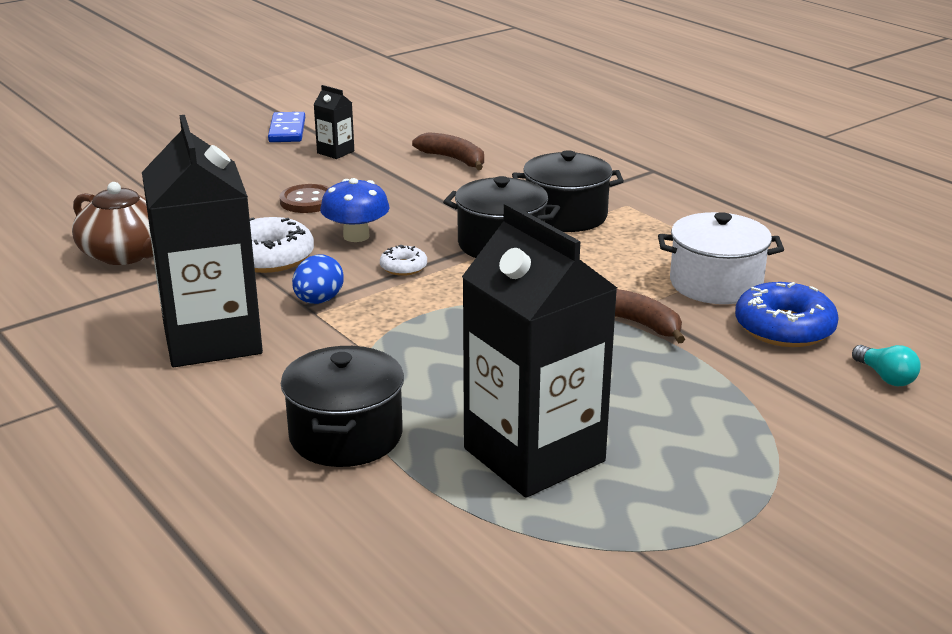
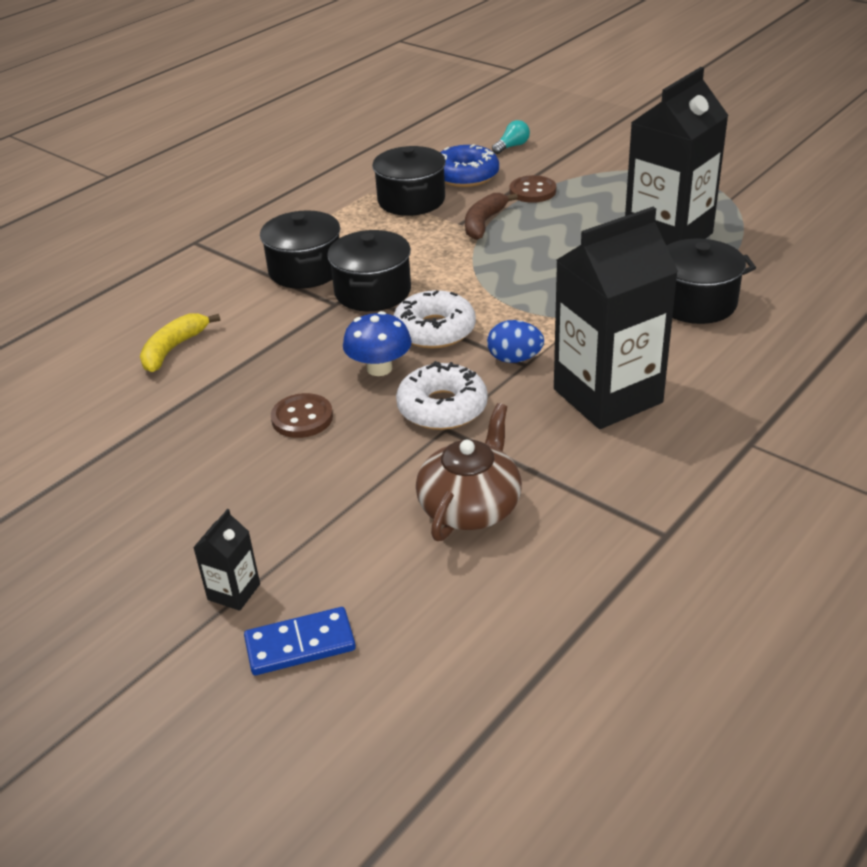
camera: 100 degrees left, 10 degrees up
(287, 130) = (77, 491): blue domino -> blue domino (300, 645)
(335, 152) = (155, 433): black carton -> black carton (234, 592)
(403, 267) = (434, 330): white donut -> white donut, size x1.92
(454, 159) = (174, 349): brown banana -> yellow banana
(715, 284) = (411, 200): white pot -> black pot
(719, 370) = (532, 191): none -> brown button

